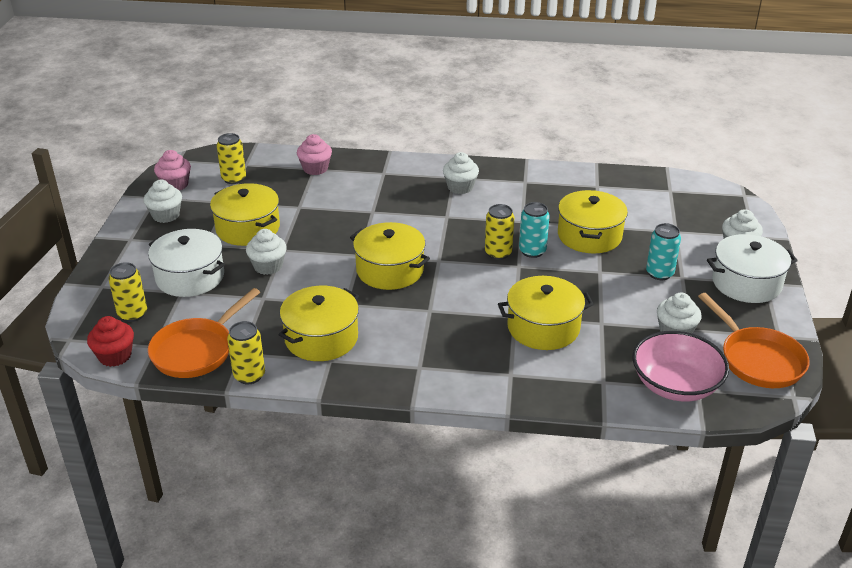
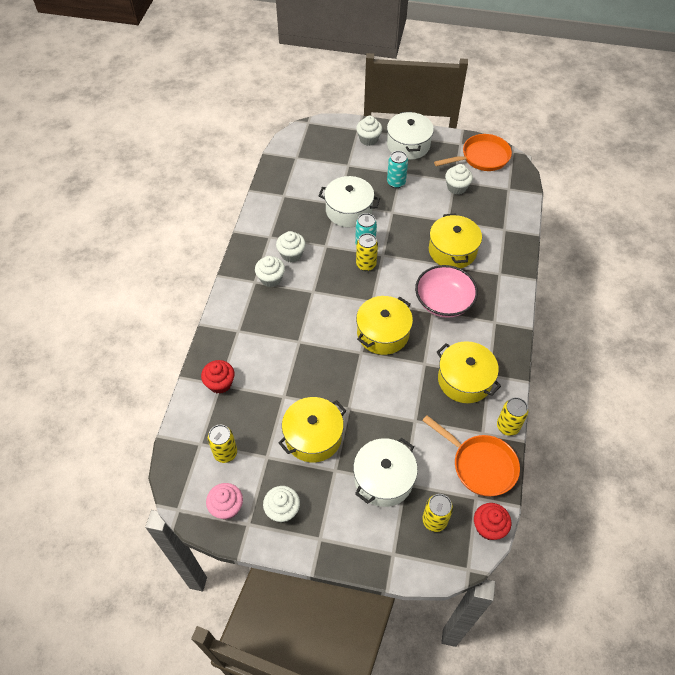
camera: 85 degrees left, 20 degrees up
(268, 266) = (372, 418): white cupcake -> white cupcake (291, 254)
(315, 168) = (220, 383): pink cupcake -> red cupcake
(589, 236) = (348, 210): yellow pot -> white pot
(675, 385) = (505, 197): pink bowl -> pink bowl (443, 302)

